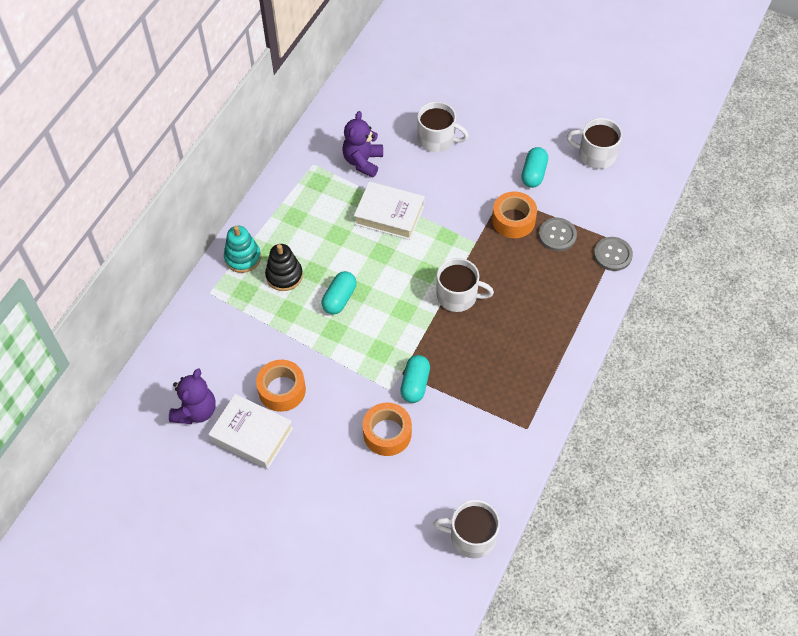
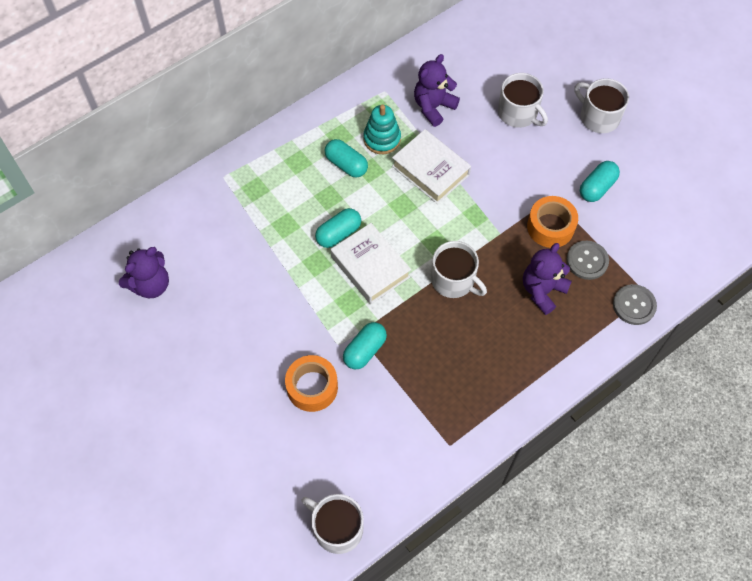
camera: 25 degrees right, 5 degrees up
(243, 258) = (270, 155): turquoise stacking toy -> turquoise stacking toy (382, 139)
(252, 434) = (188, 330): white book -> white book (370, 267)
(282, 390) = (238, 300): orange tape -> none
(284, 276) = (299, 189): black stacking toy -> none
(314, 238) = (346, 164): none -> turquoise capsule
(534, 274) = (542, 290): none -> purple teddy bear
(596, 155) = (672, 194): white mug -> white mug (598, 117)

